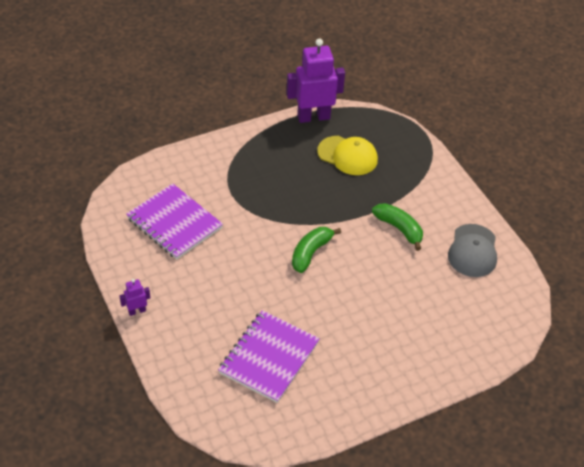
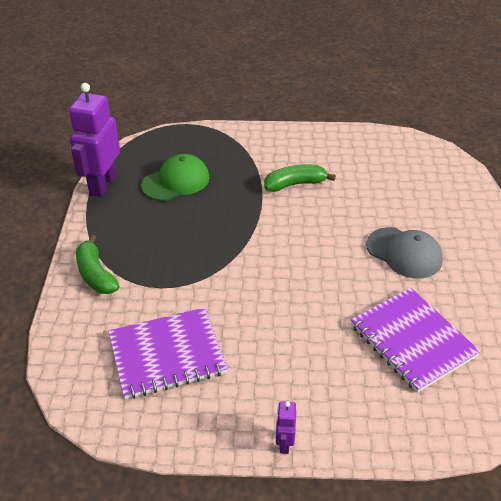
camera: 60 degrees left, 5 degrees down
(311, 253) = (287, 255): green banana -> green banana (96, 274)
(347, 156) = (176, 181): yellow cap -> green cap
(473, 251) = (349, 151): grey cap -> grey cap (404, 253)

